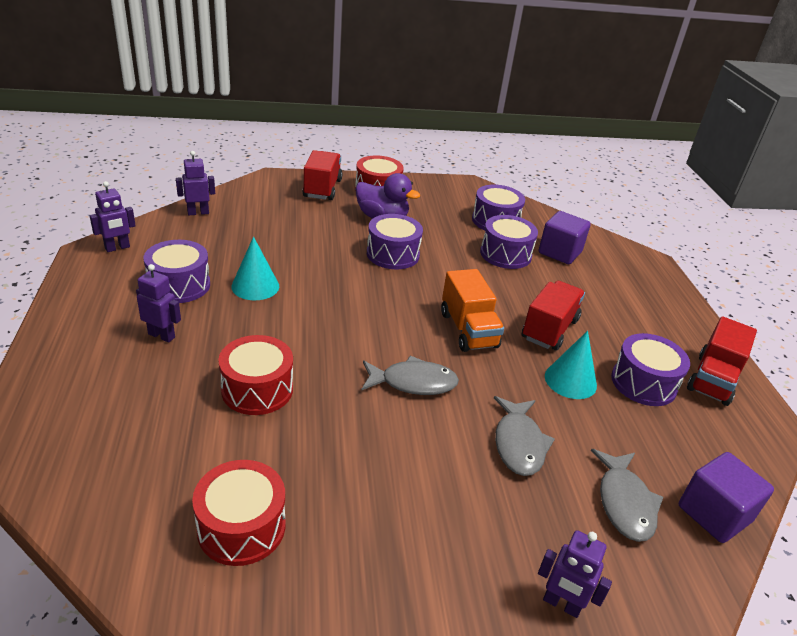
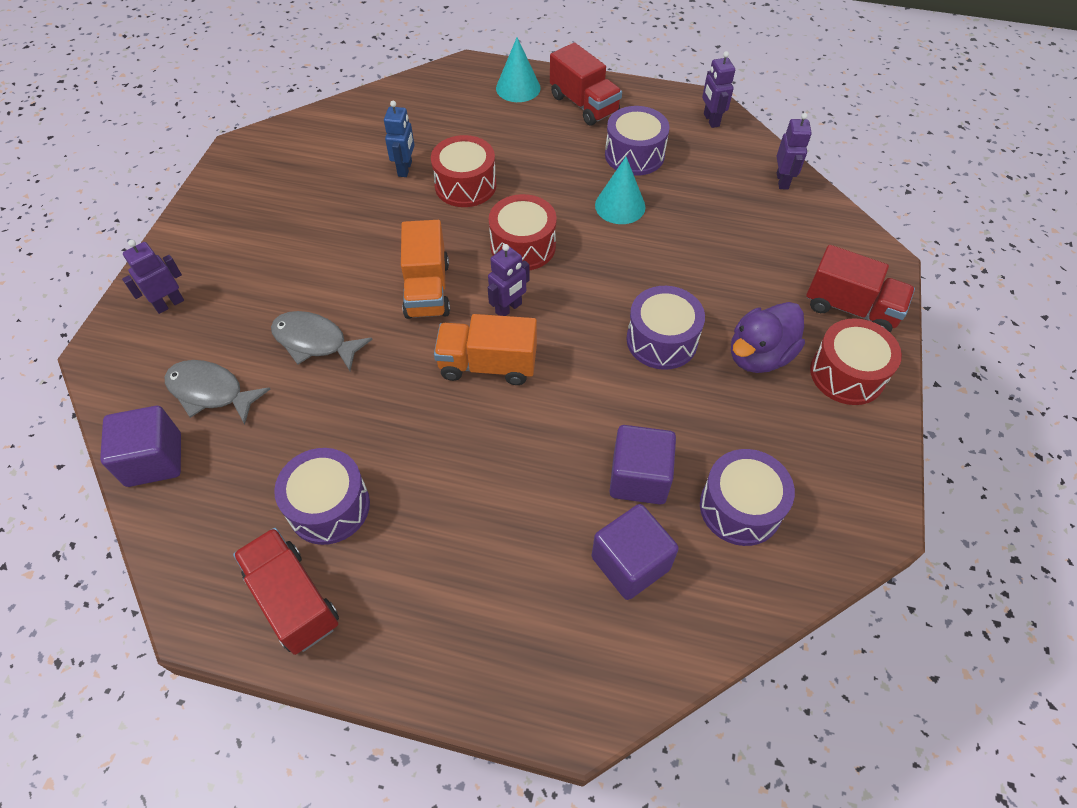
camera: 115 degrees right, 20 degrees up
(162, 335) = (558, 139): purple robot -> purple robot (509, 308)
(241, 527) = (336, 159): red drum -> red drum (523, 246)
(243, 447) = (405, 169): none -> blue robot
(413, 382) = (427, 289): grey fish -> orange truck
(505, 254) = (639, 478): purple drum -> purple cube
(549, 329) = (458, 451): red truck -> red truck (584, 104)
(570, 380) = (368, 428): turquoise cone -> turquoise cone (518, 88)

